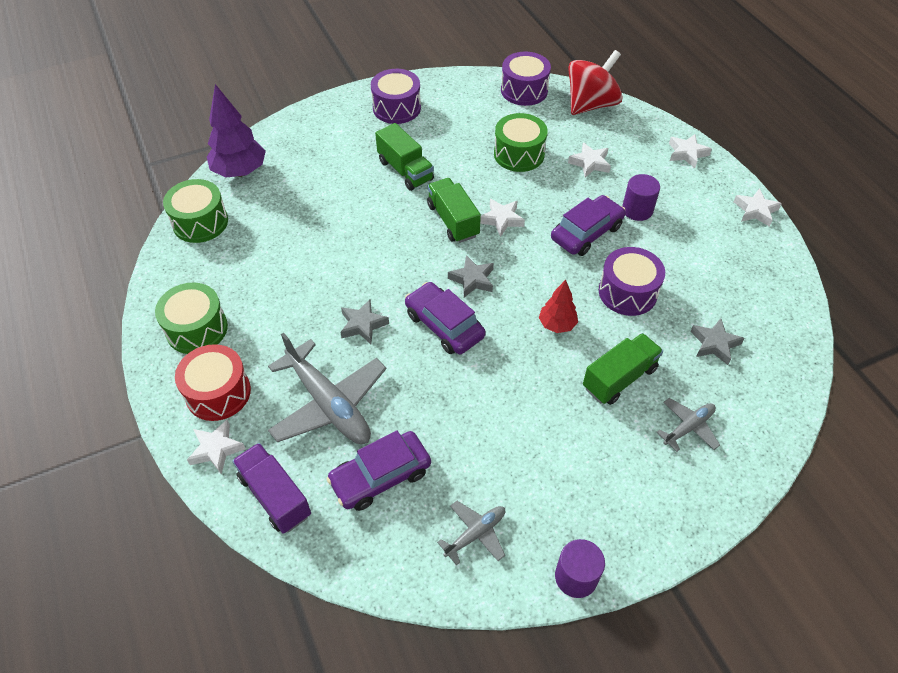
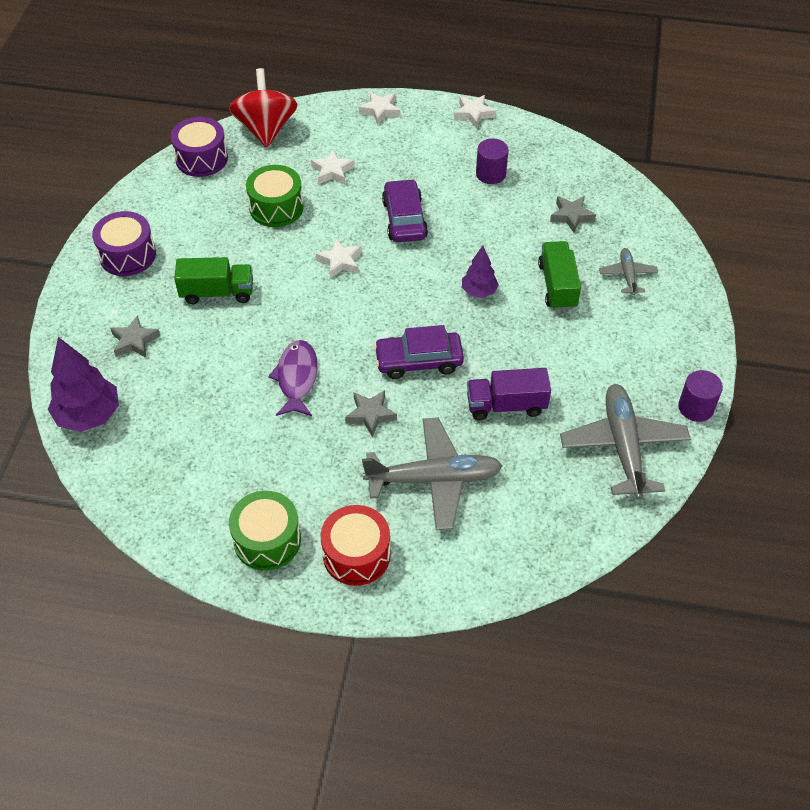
camera: 55 degrees left, 0 degrees up
(200, 222) = (129, 479): green drum -> none
(216, 449) = (417, 582): white star -> none
(275, 496) = (496, 560): purple truck -> purple truck (506, 405)
(362, 260) = (297, 378): none -> purple fish
(381, 476) = (531, 479): purple car -> none
(453, 221) = (310, 293): green truck -> none
(472, 279) = (387, 317): grey star -> grey star (134, 341)
(475, 534) = (623, 446): grey plane -> grey plane, size x1.96
(557, 325) = (479, 292): red tree -> purple tree
(627, 292) = (484, 232): purple drum -> none
(637, 210) = (410, 176): purple cylinder -> purple cylinder (490, 174)

